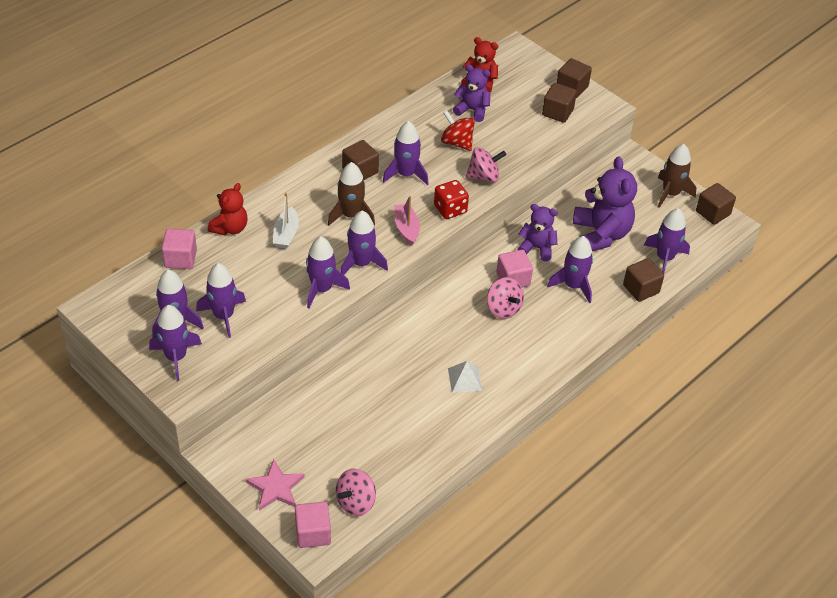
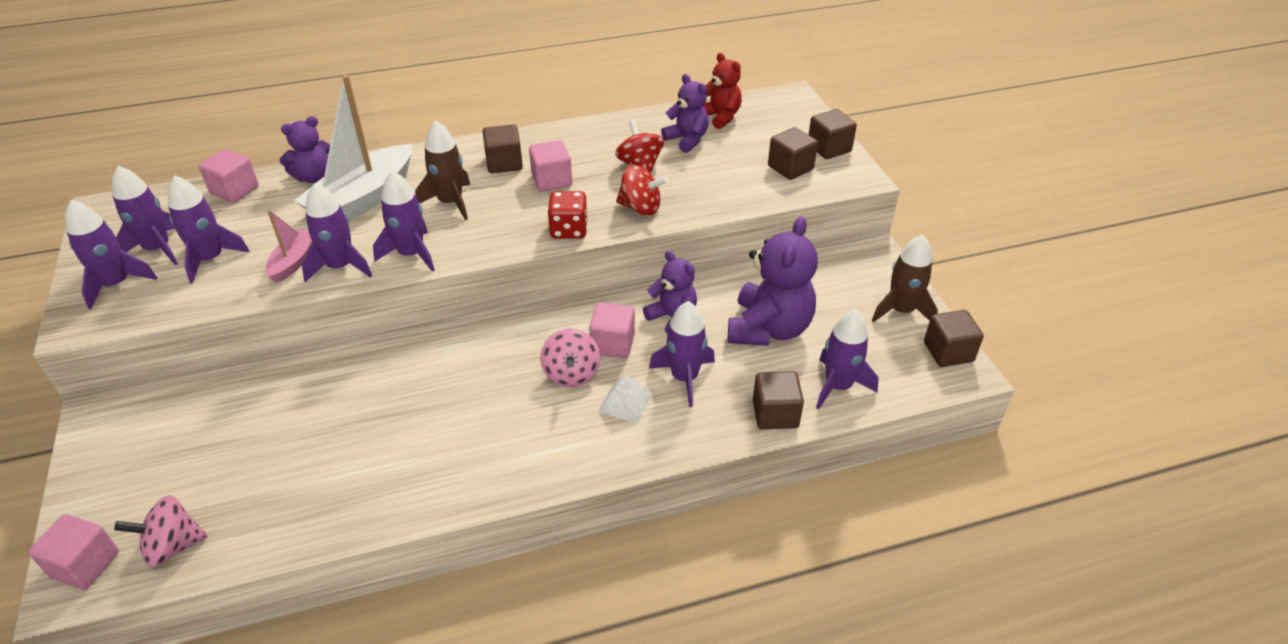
camera: 30 degrees right, 5 degrees down
(230, 228) = (314, 177): red teddy bear -> purple teddy bear
(276, 487) = (108, 485): pink star -> none
(286, 234) = (363, 200): white boat -> white boat, size x2.00
(406, 174) = (551, 180): purple rocket -> pink cube
(406, 228) = (499, 234): pink boat -> pink boat (293, 262)
(464, 379) = (449, 442): white pyramid -> white pyramid (625, 402)
(483, 177) = (640, 208): pink spinning top -> red spinning top

